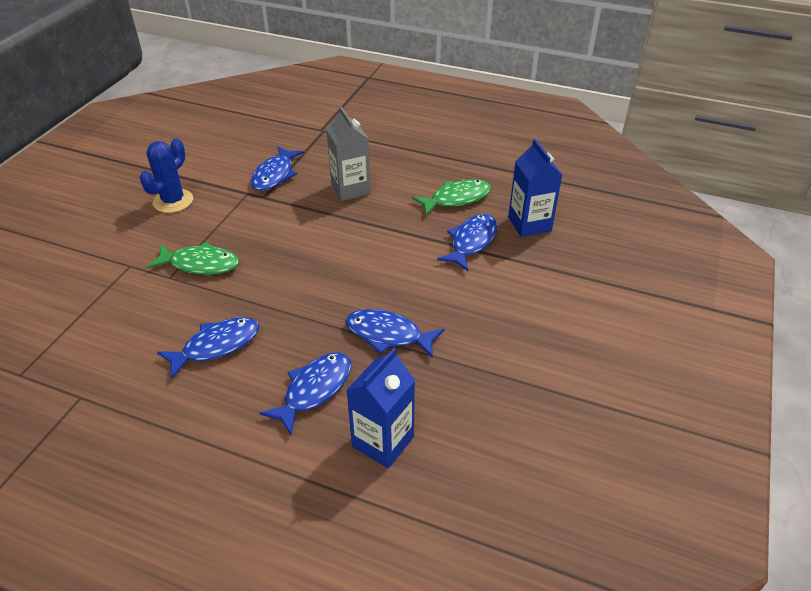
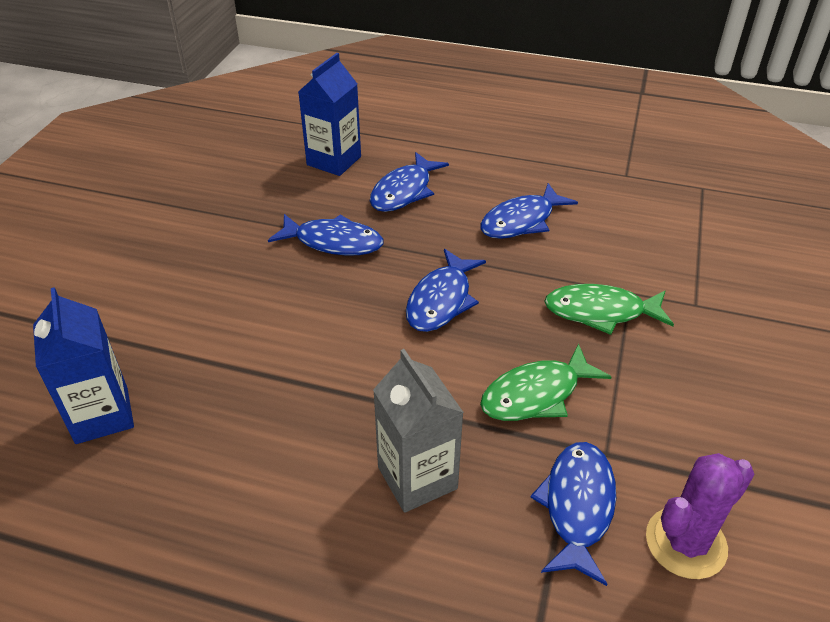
camera: 175 degrees right, 0 degrees up
(173, 201) = (725, 424): blue cactus -> none
(232, 162) = (686, 543): none -> purple cactus
(456, 199) = (216, 466): green fish -> green fish (536, 394)
(471, 242) = (209, 373): blue fish -> blue fish (441, 300)

